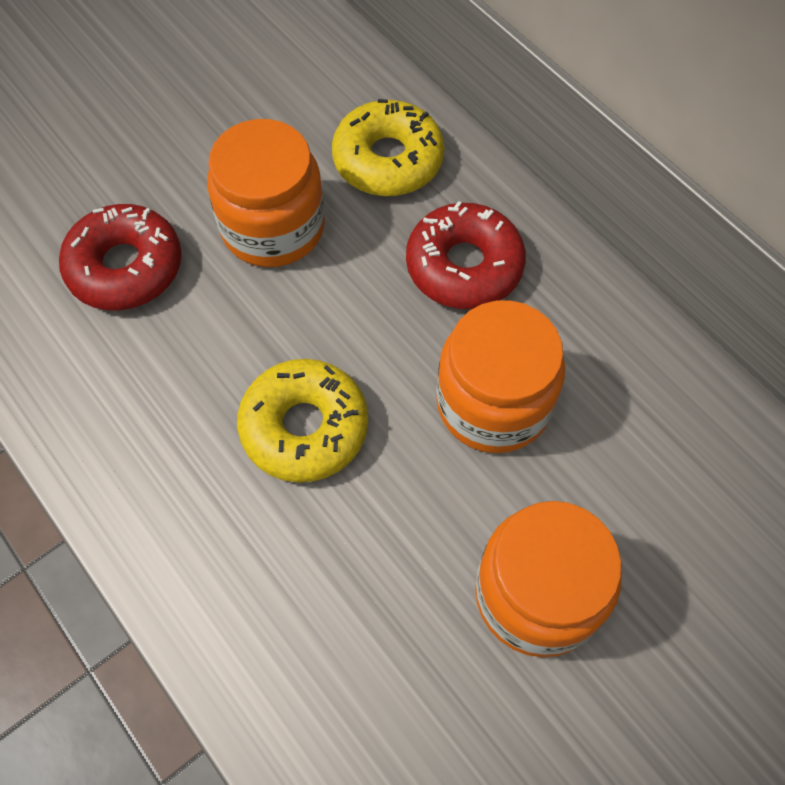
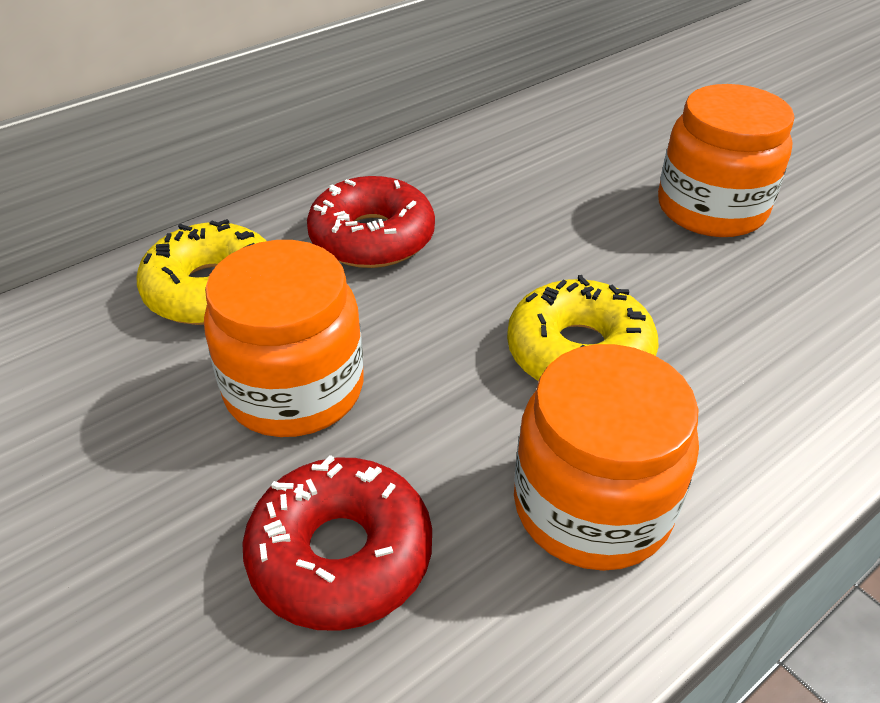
camera: 90 degrees left, 20 degrees down
(493, 403) = (531, 225): orange jar -> orange jar (592, 506)

